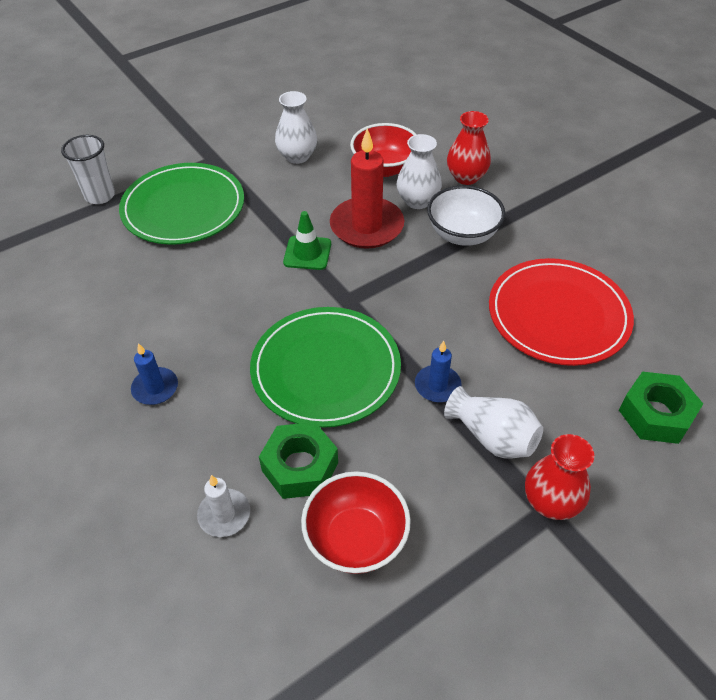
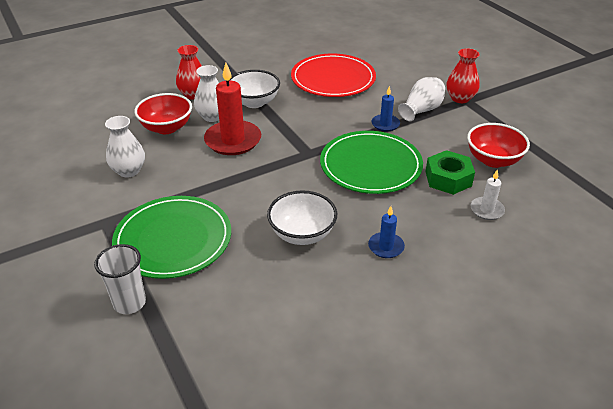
camera: 85 degrees left, 10 degrees down
(185, 307) = (302, 234): none -> white bowl
(307, 253) = (255, 169): green traffic cone -> none
(656, 414) = (404, 63): green nut -> none

